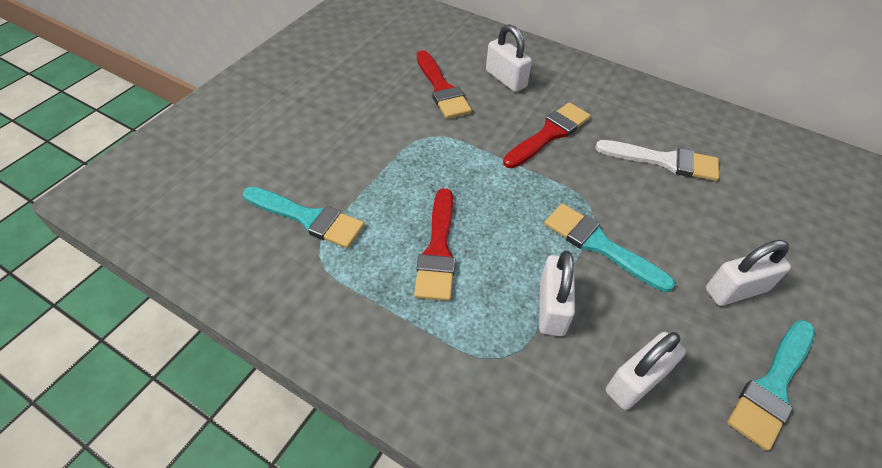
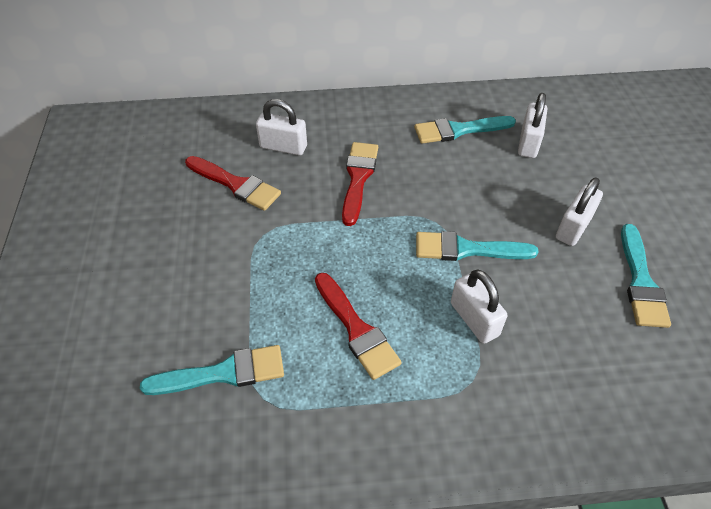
camera: 35 degrees left, 0 degrees up
(636, 381) = (567, 335): white padlock -> white padlock (528, 143)
(663, 161) = (456, 155): white brush -> none
(686, 141) = (459, 130): none -> turquoise brush

